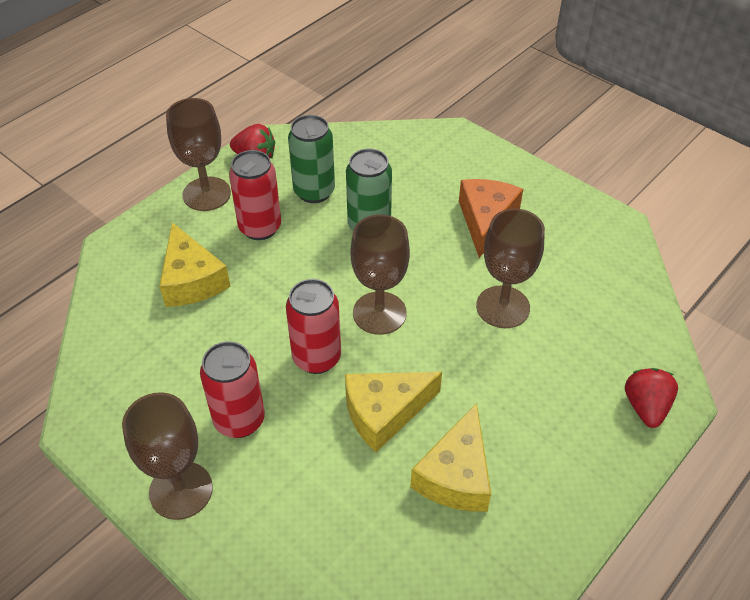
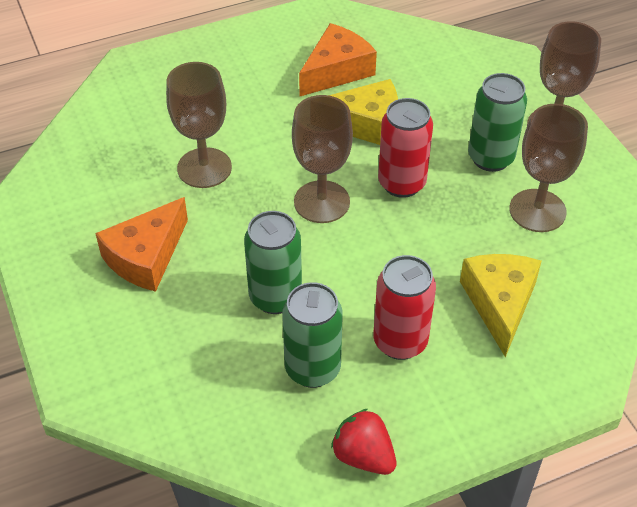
camera: 155 degrees left, 0 degrees up
(206, 194) = (449, 418): brown goblet -> brown goblet (537, 210)
(239, 420) = (490, 158): red can -> green can
(456, 475) = (336, 71): yellow cheese -> orange cheese
(645, 407) = (160, 63): red strawberry -> none

